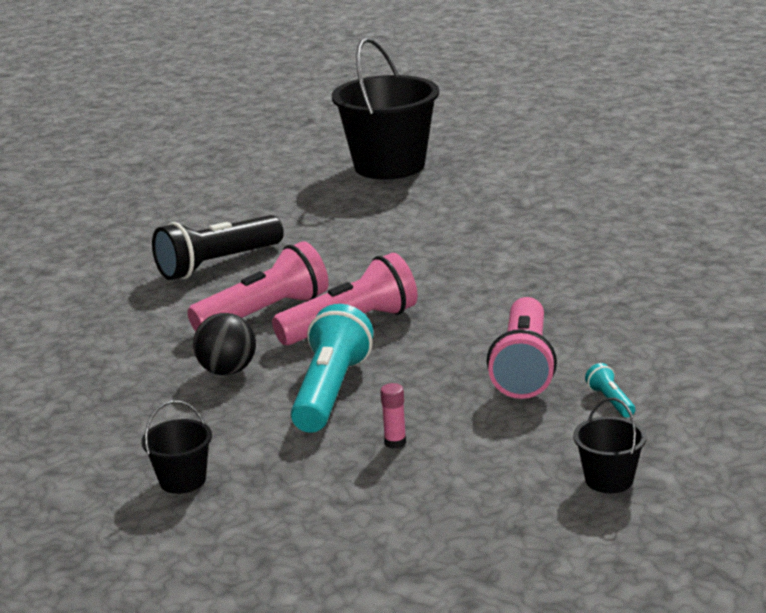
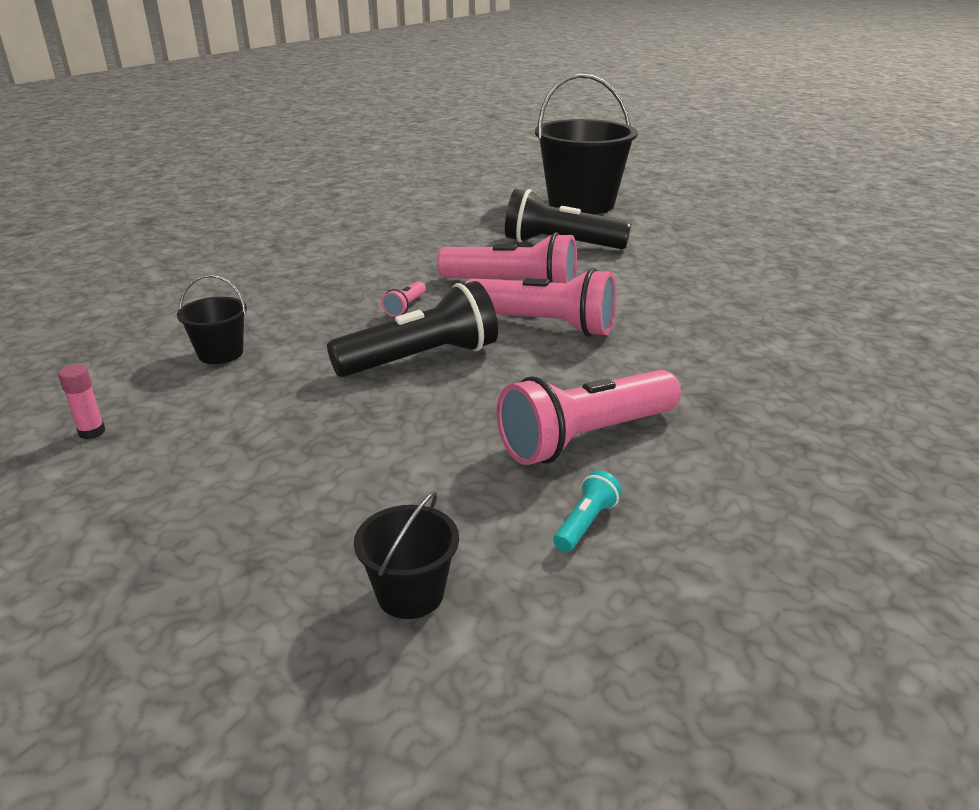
camera: 50 degrees right, 5 degrees up
(227, 371) = (406, 307): black ball -> pink flashlight
(330, 392) = (421, 359): turquoise flashlight -> black flashlight
(389, 166) = (829, 240): black bucket -> black bucket (581, 204)
(395, 442) = (364, 423): pink glue stick -> pink glue stick (92, 432)

